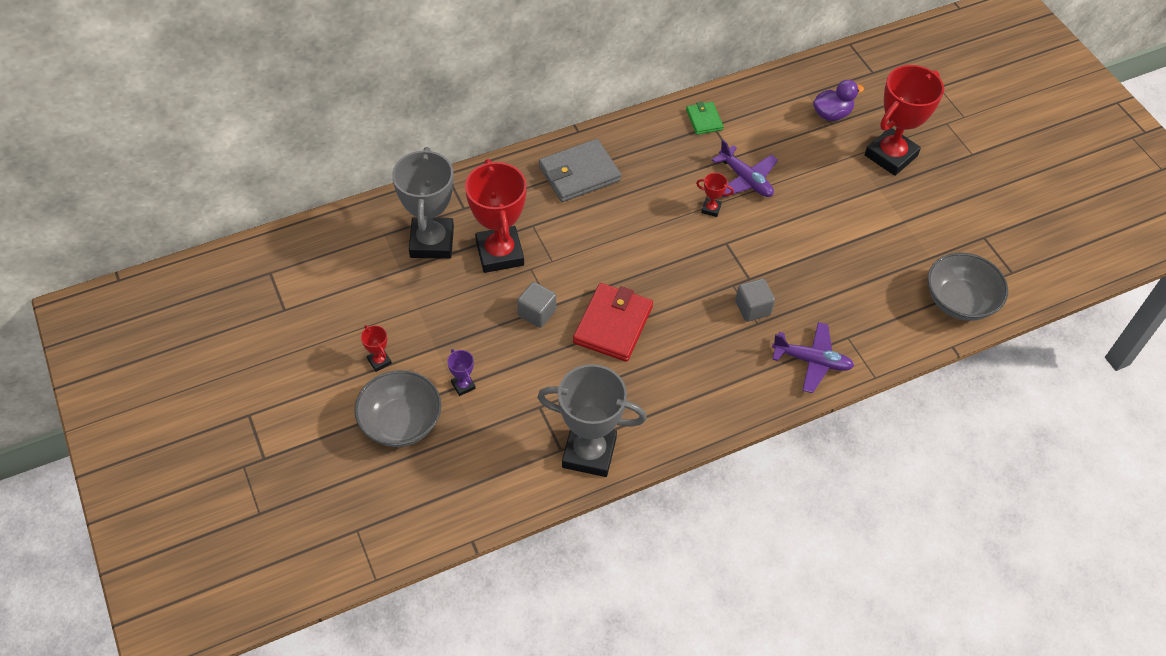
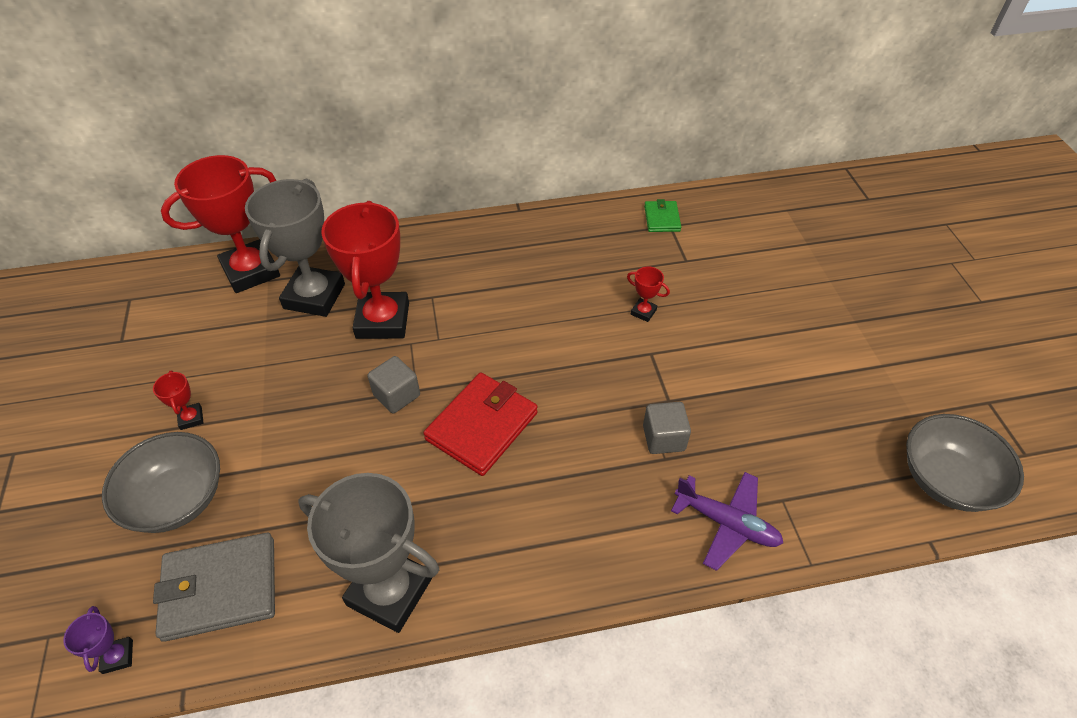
camera: 15 degrees right, 5 degrees down
(463, 385) = (272, 467): purple trophy -> purple trophy (118, 656)
(579, 174) = (504, 252): grey wallet -> grey wallet (220, 589)
(745, 179) = (693, 287): purple plane -> none
(832, 114) = (812, 233): purple duck -> none
(890, 155) = (876, 287): red trophy -> red trophy (251, 271)

